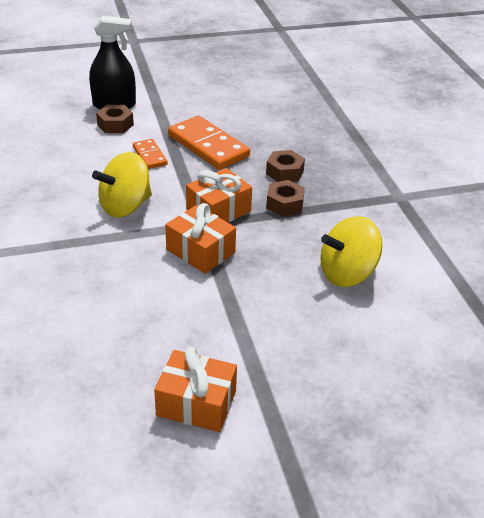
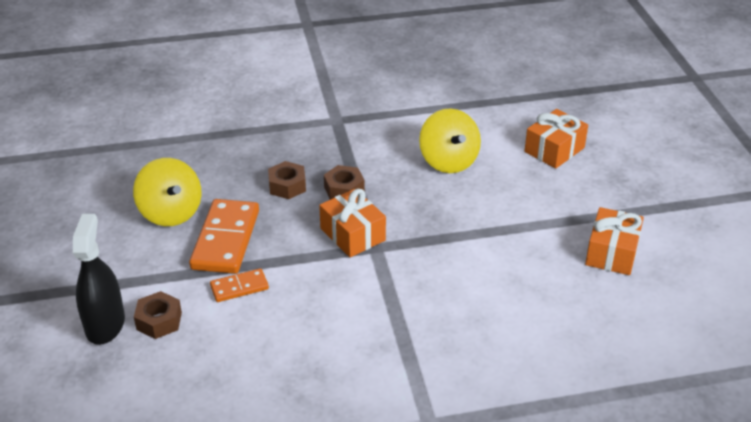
camera: 85 degrees left, 0 degrees up
(125, 206) = (341, 304): yellow spinning top -> yellow spinning top (171, 213)
(200, 251) = (419, 248): orange gift -> orange gift (554, 150)
(208, 146) = (226, 239): orange domino -> orange domino turned 45 degrees counterclockwise

